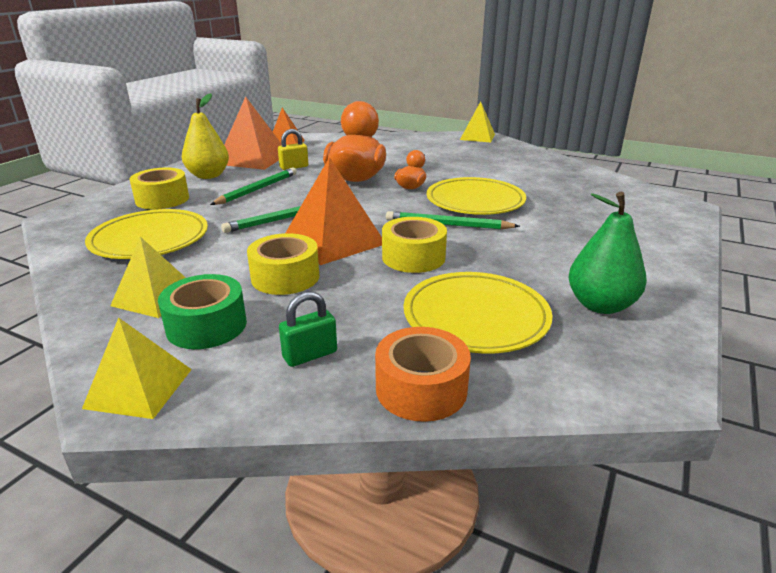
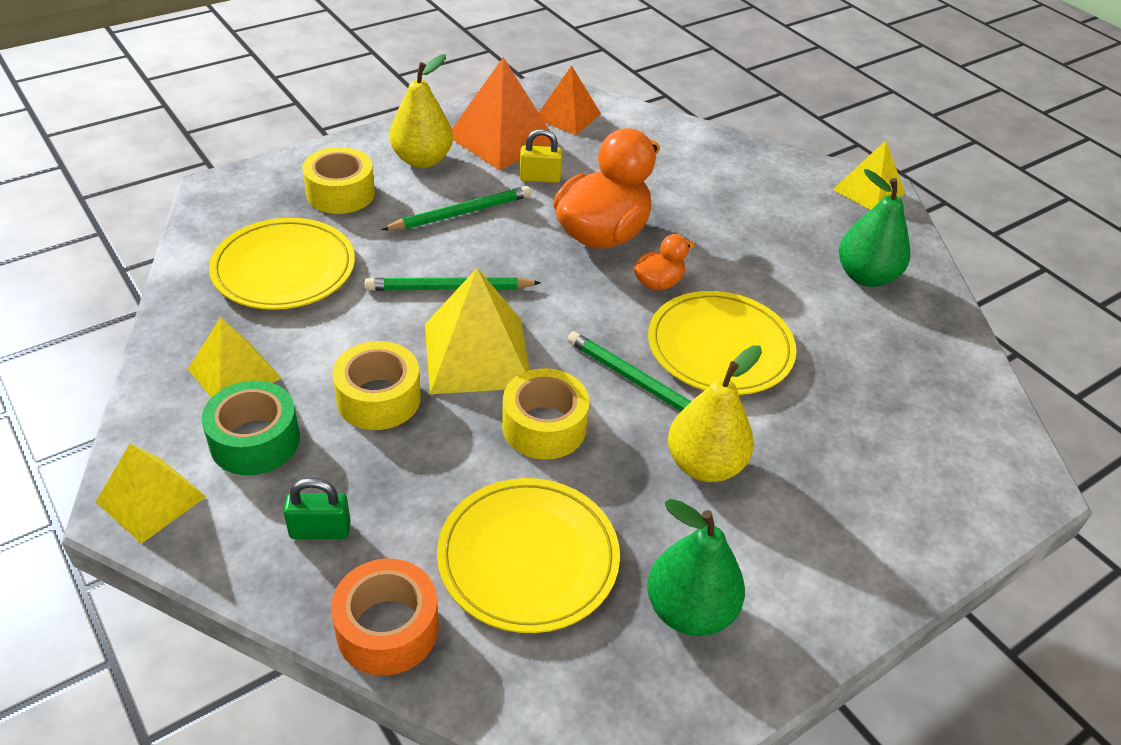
camera: 25 degrees right, 15 degrees up
(334, 240) = (477, 355): orange pyramid -> yellow pyramid
(514, 161) = (865, 276): none -> green pear
(526, 245) = (704, 465): none -> yellow pear

